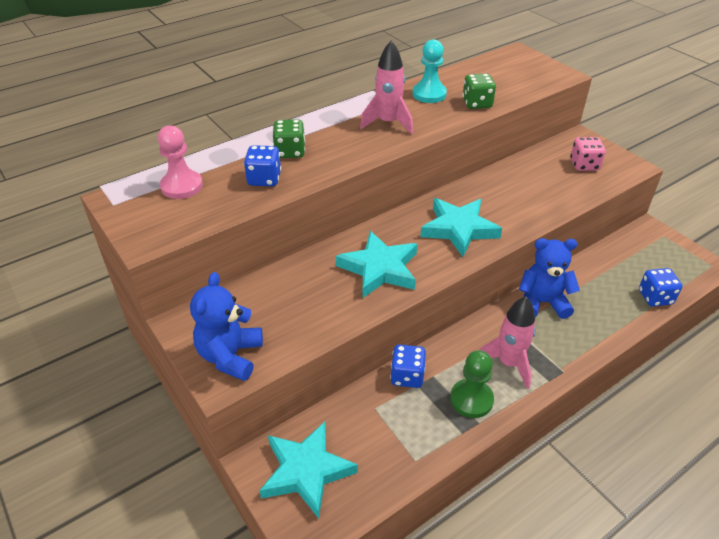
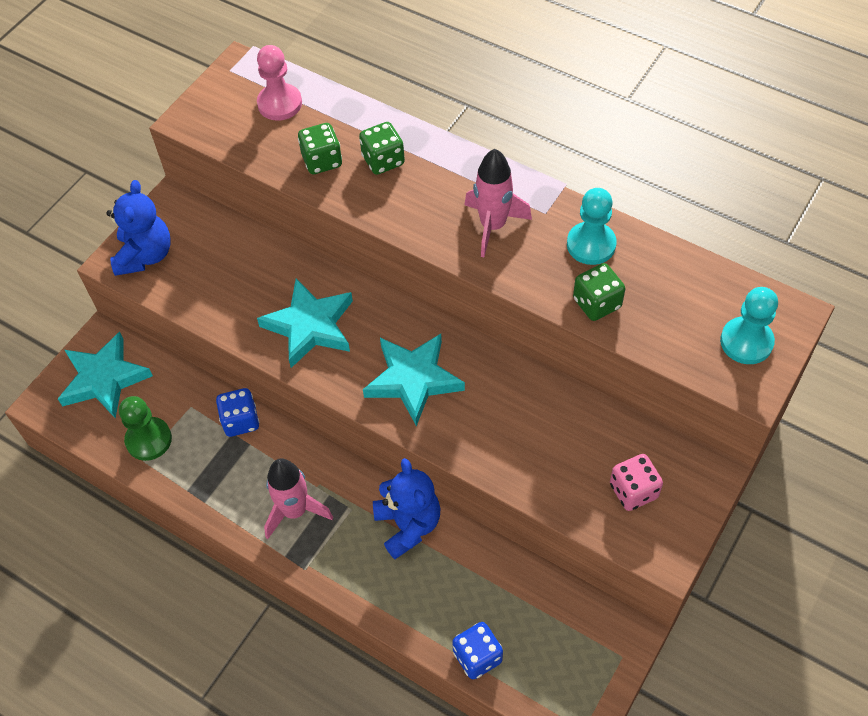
camera: 70 degrees right, 15 degrees up
(230, 356) = (145, 255): blue teddy bear -> blue teddy bear turned 105 degrees clockwise
(264, 179) = (322, 161): blue dice -> green dice
(471, 399) = (231, 488): green pawn -> green pawn (148, 440)
(530, 68) = (746, 342): none -> turquoise pawn

